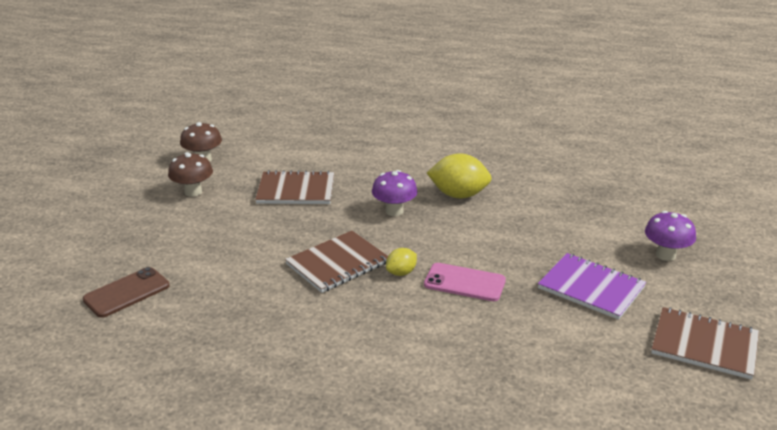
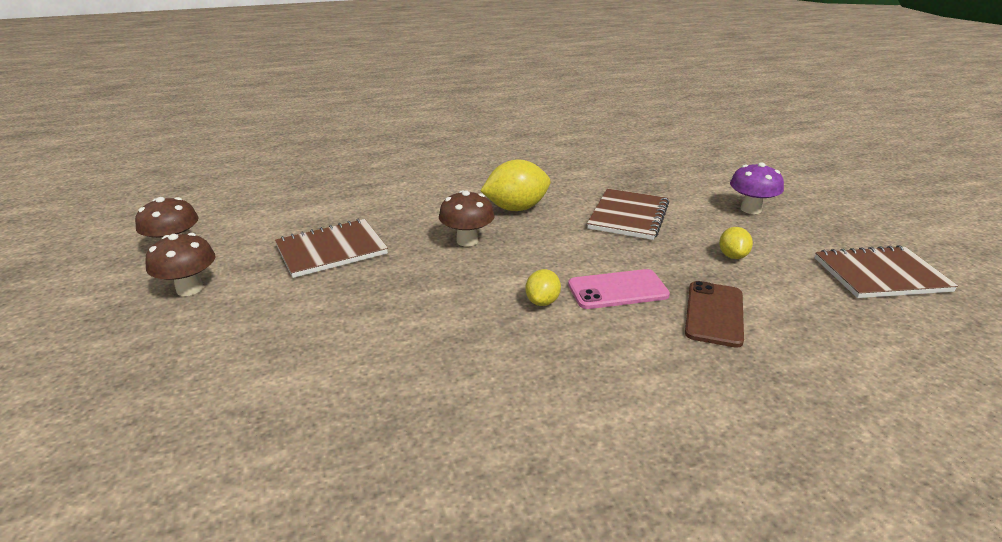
camera: 30 degrees left, 0 degrees up
(126, 292) = (181, 465): brown phone -> brown phone (714, 314)
(338, 263) = (460, 315): brown notebook -> brown notebook (628, 216)
(394, 211) = (467, 241): purple mushroom -> brown mushroom
(591, 288) = (732, 256): purple notebook -> yellow lemon

